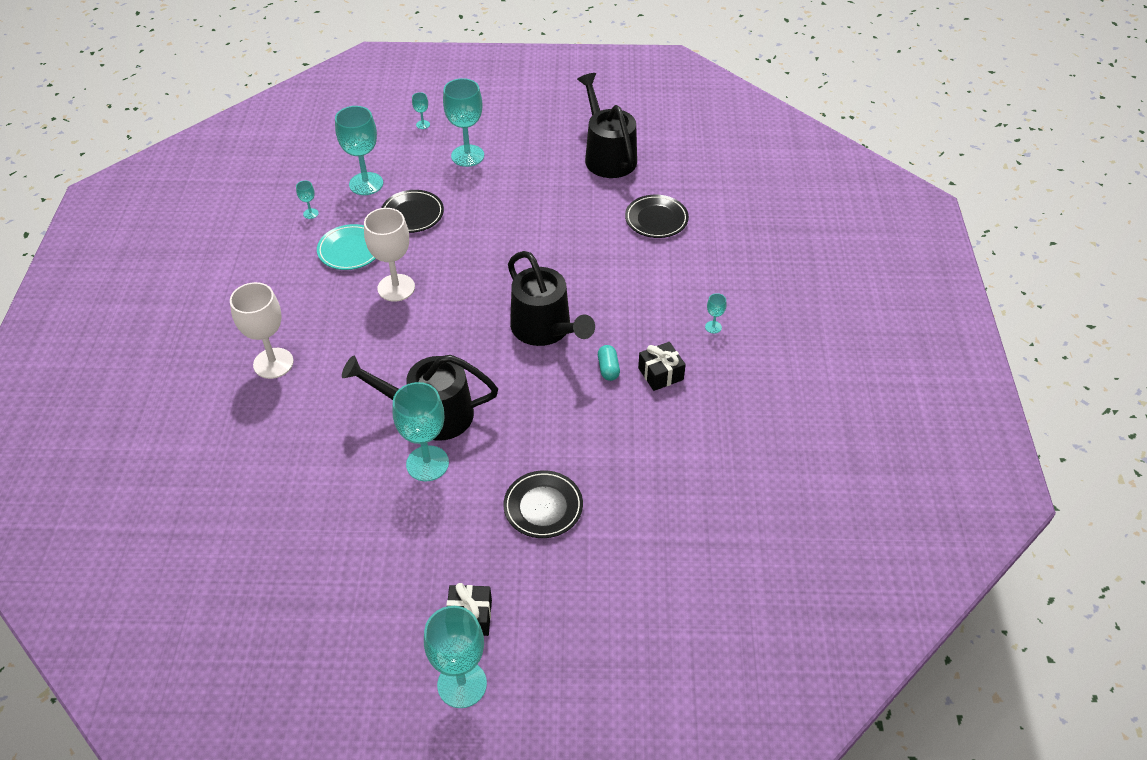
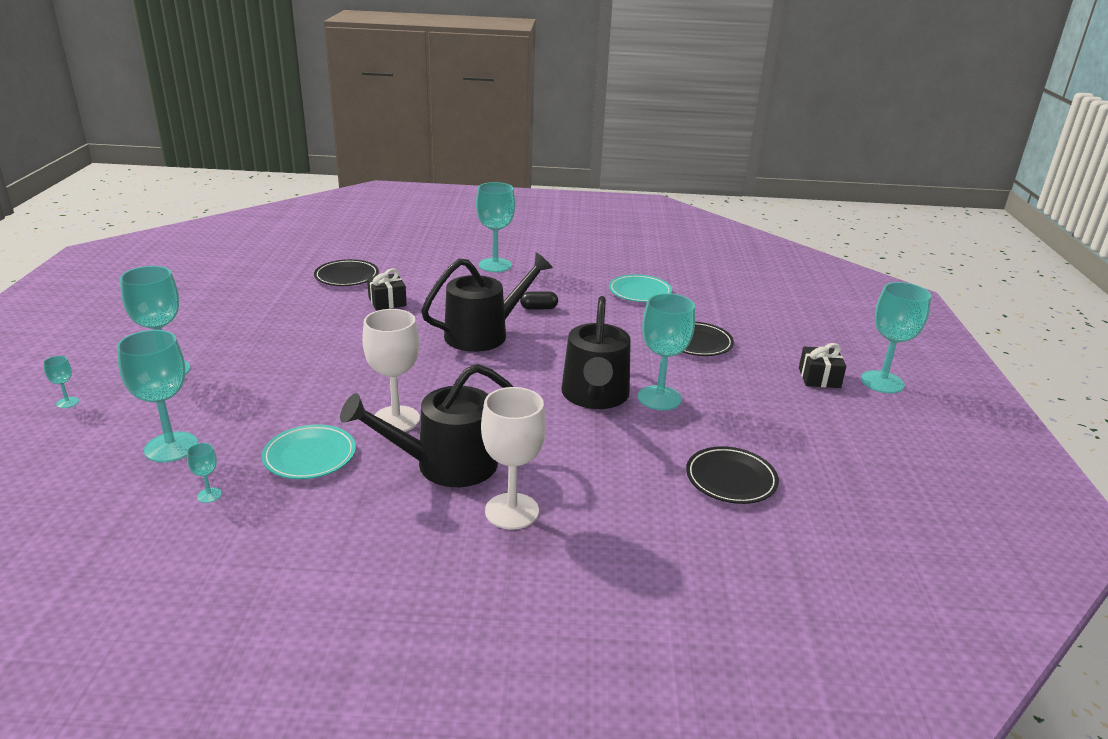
camera: 90 degrees left, 20 degrees down
(412, 214) = (261, 409): black plate -> black plate (731, 479)
(607, 156) = (232, 292): black watering can -> black watering can (446, 465)
(608, 368) = (539, 308): turquoise capsule -> black capsule
(660, 374) = (546, 288): black gift -> black gift (387, 301)
(667, 460) = (640, 292): none -> turquoise plate
(713, 327) = (495, 265): turquoise goblet -> turquoise goblet, size x2.30

